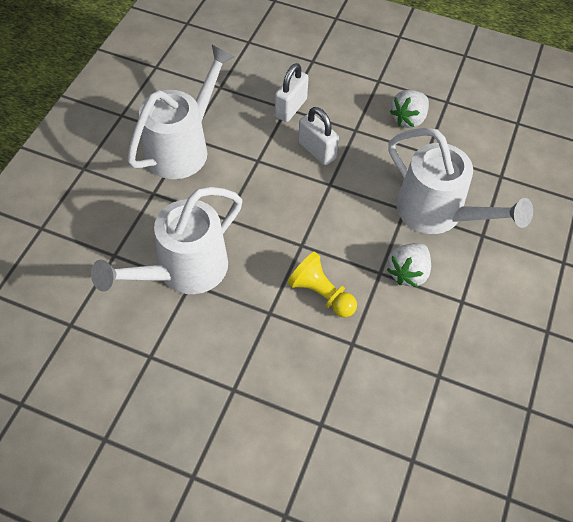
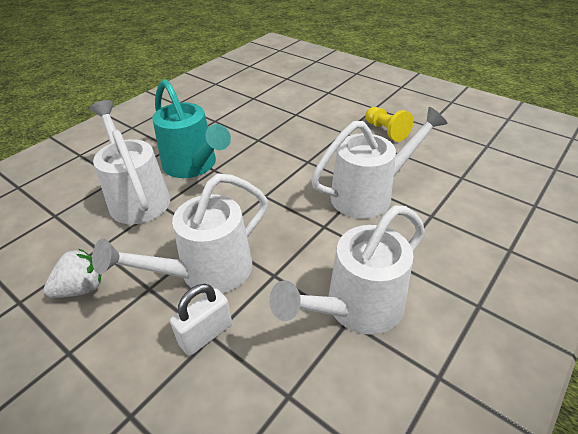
camera: 160 degrees left, 15 degrees down
(317, 151) = (206, 272): white padlock -> white watering can
(321, 294) = (265, 165): yellow pawn -> yellow pawn (386, 131)
(408, 273) = (193, 166): white strawberry -> turquoise watering can

